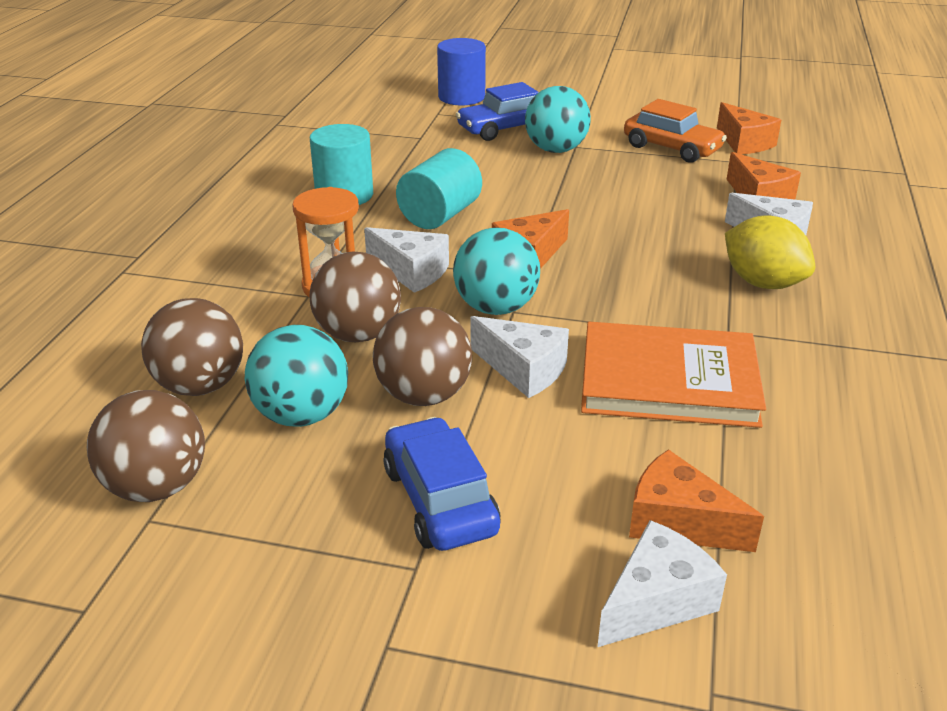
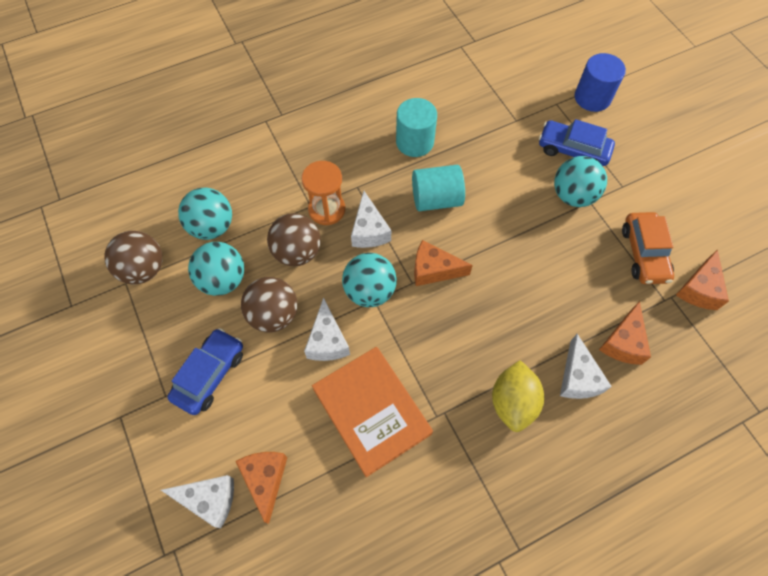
camera: 50 degrees right, 30 degrees up
(200, 386) = (212, 226): brown ball -> turquoise ball

